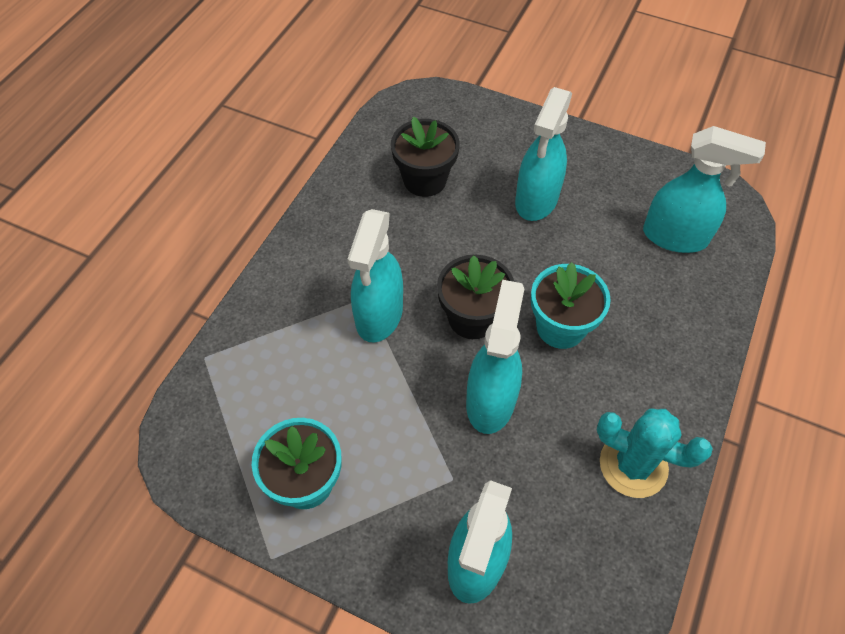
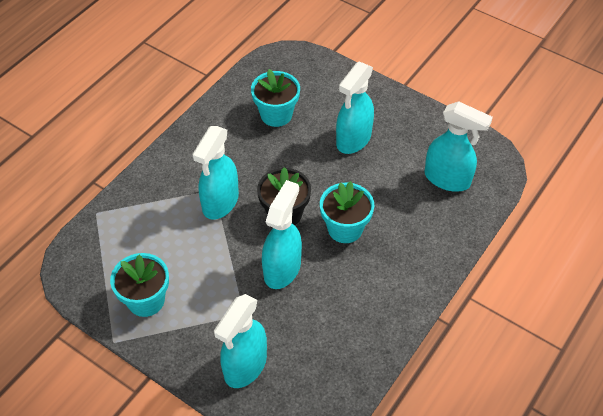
camera: 10 degrees right, 5 degrees down
(425, 180) = (276, 115): black flower pot -> turquoise flower pot
(633, 465) = (368, 324): turquoise cactus -> none

